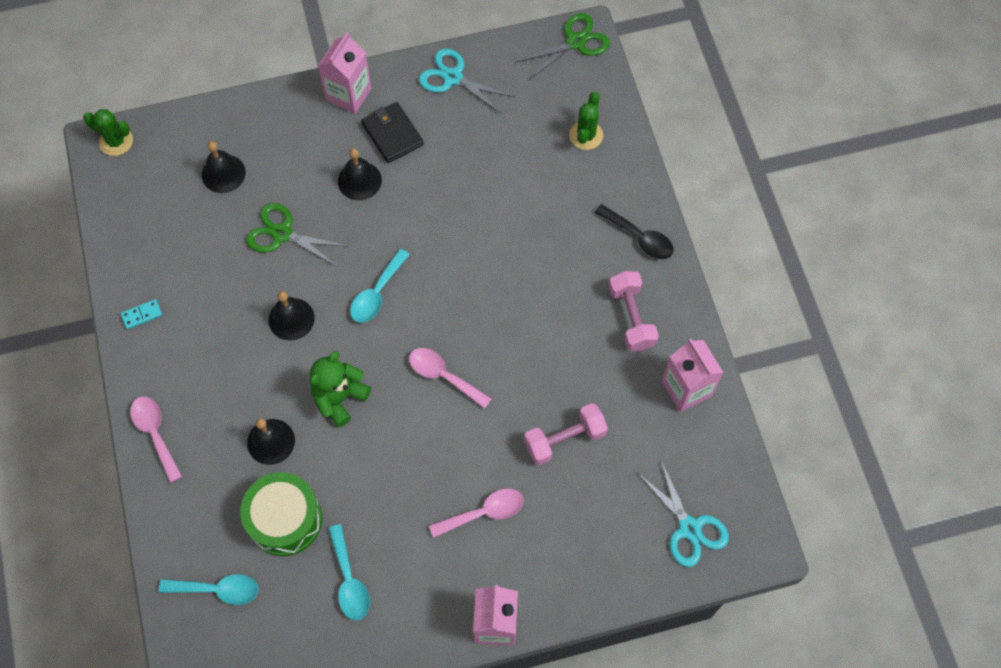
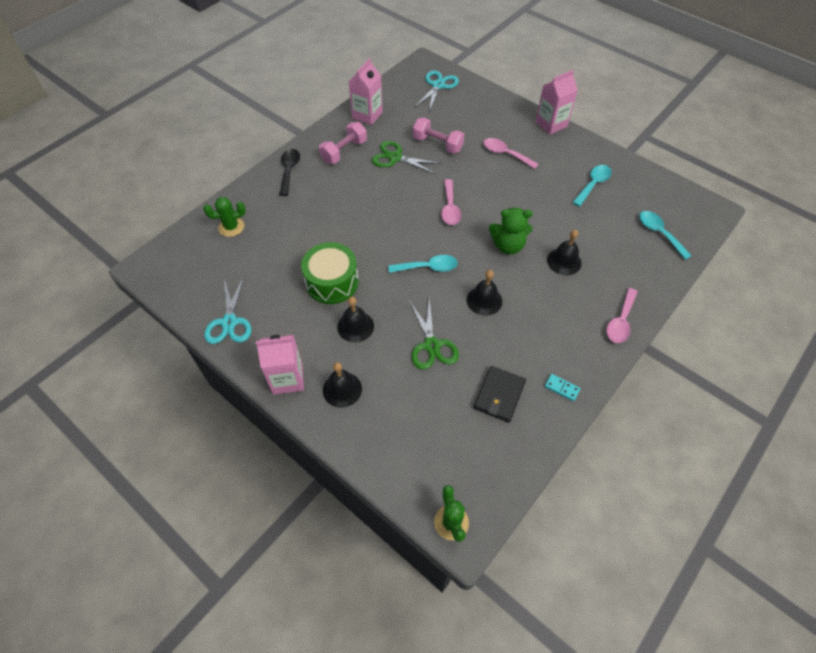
camera: 125 degrees left, 10 degrees down
(223, 173) = (416, 417): black bell -> black bell (342, 389)
(285, 519) = (595, 228): green drum -> green drum (332, 282)
(392, 134) = (303, 330): black wallet -> black wallet (499, 395)
(575, 42) = (153, 269): green scissors -> green scissors (395, 157)

